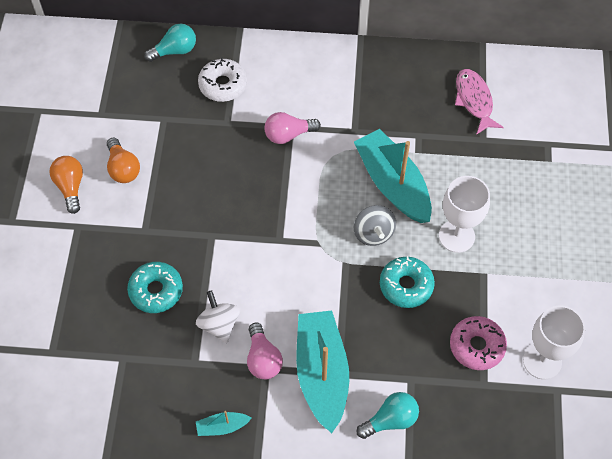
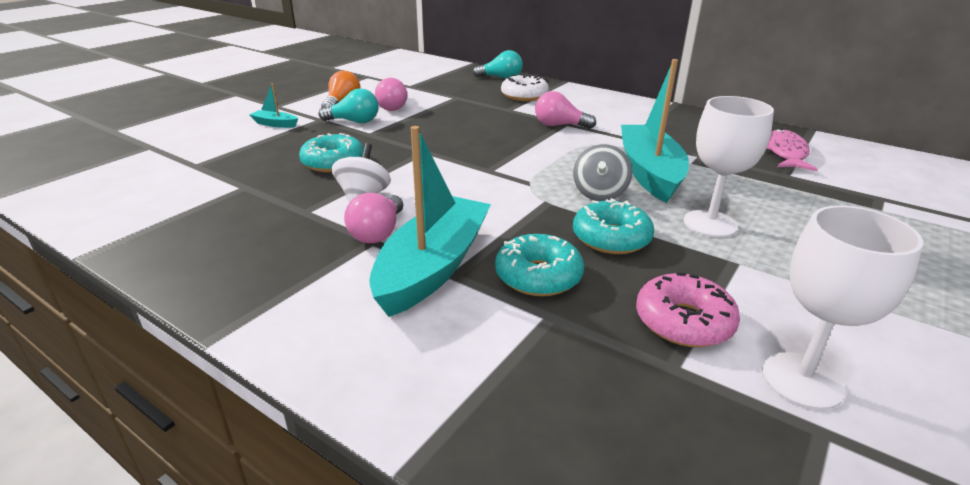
camera: 30 degrees right, 30 degrees down
(123, 168) = (394, 107): orange light bulb -> pink light bulb
(222, 426) = (265, 264): turquoise boat -> turquoise boat (275, 124)
(385, 348) = (538, 276): none -> turquoise donut
(390, 420) = (483, 345): turquoise light bulb -> turquoise light bulb (354, 122)

